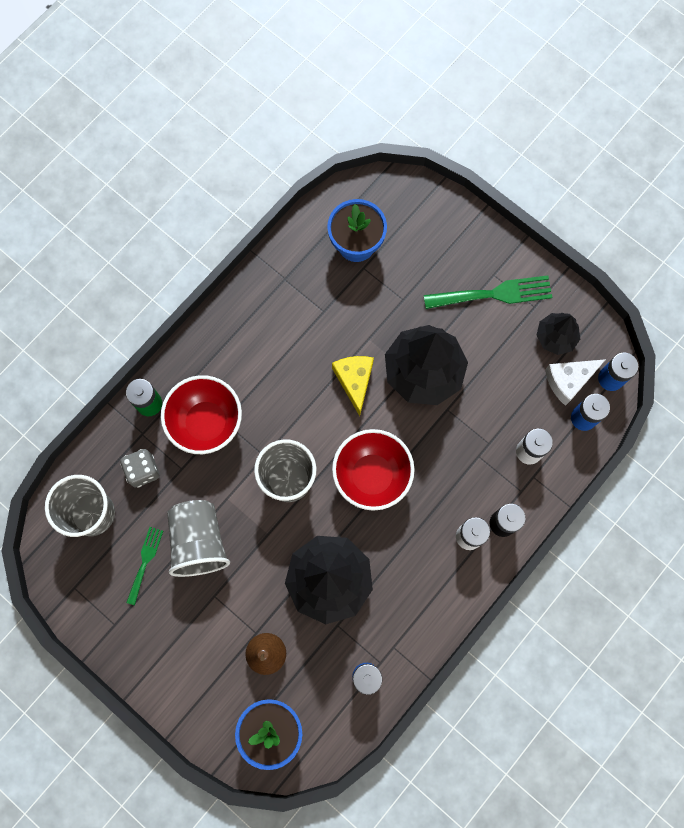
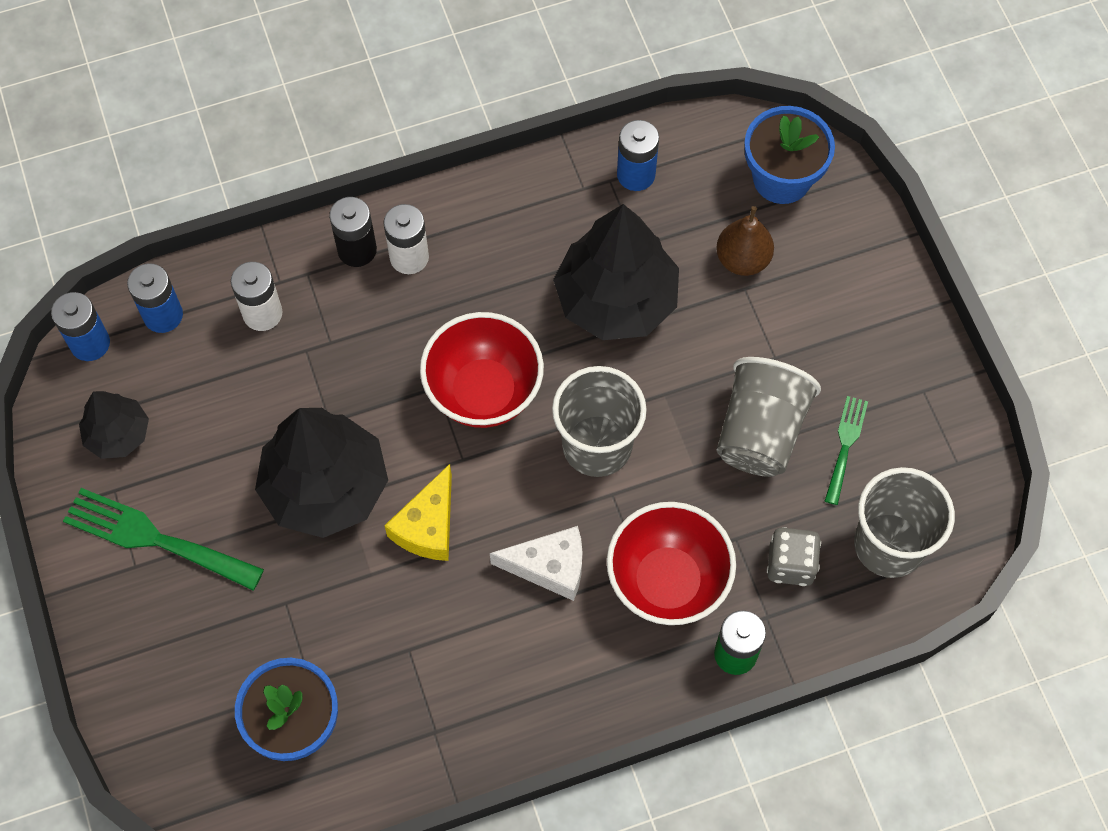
camera: 150 degrees left, 10 degrees down
(145, 562) = (845, 445): green fork -> green fork turned 150 degrees clockwise
(569, 380) = (145, 370): white cheese -> white cheese (549, 567)

